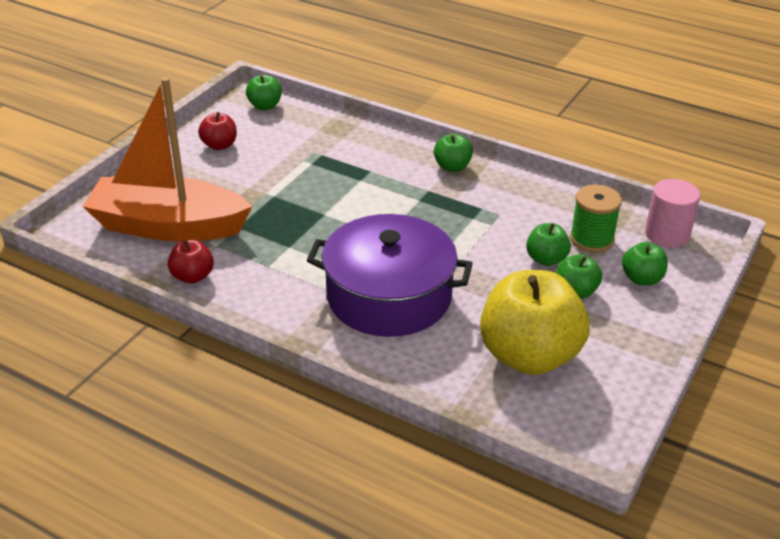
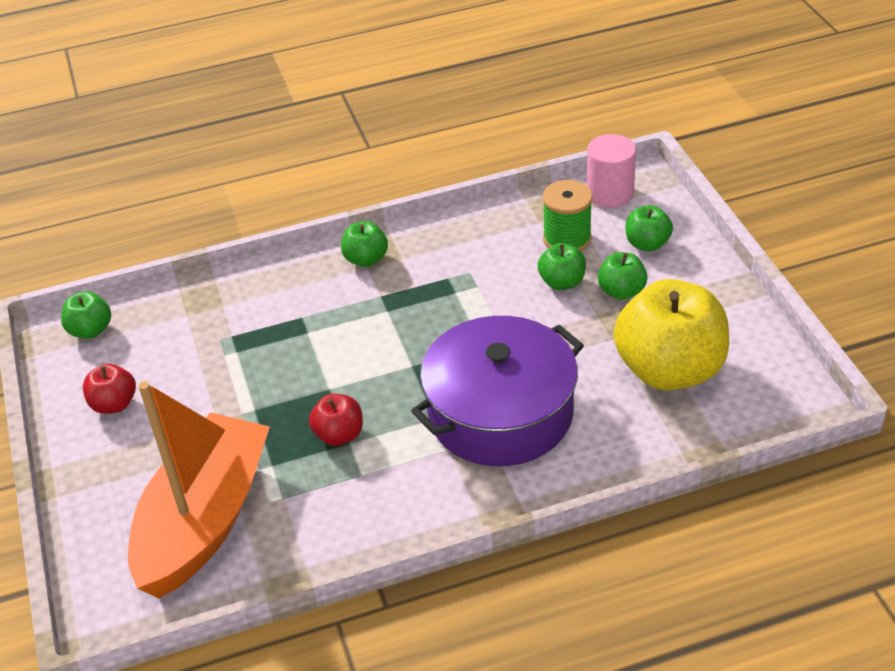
camera: 45 degrees left, 5 degrees up
(168, 226) = (205, 520): orange boat -> orange boat turned 150 degrees clockwise
(192, 276) = (312, 543): red apple -> red apple (339, 435)

